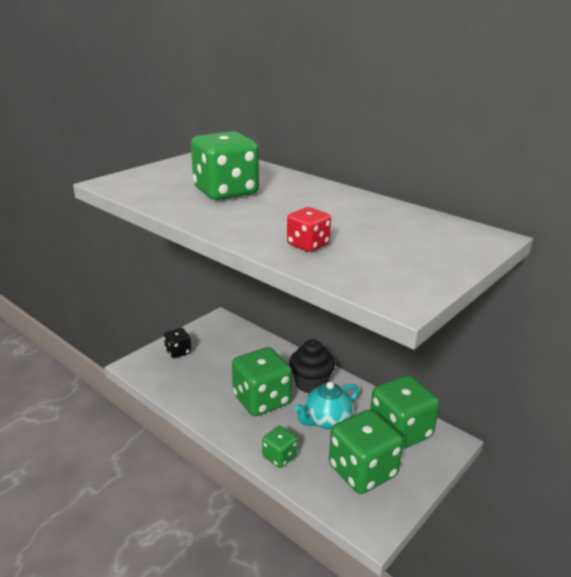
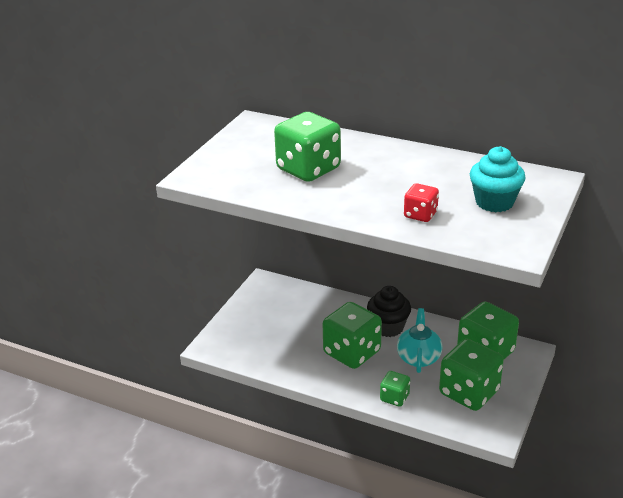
camera: 15 degrees left, 5 degrees up
(178, 352) = (244, 324): black dice -> none
(326, 420) = (418, 357): turquoise teapot -> turquoise teapot turned 150 degrees clockwise
(403, 247) = (494, 202): none -> turquoise cupcake

